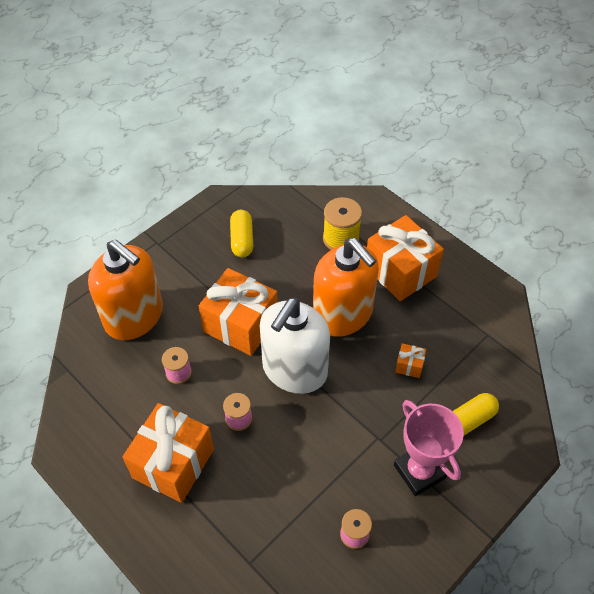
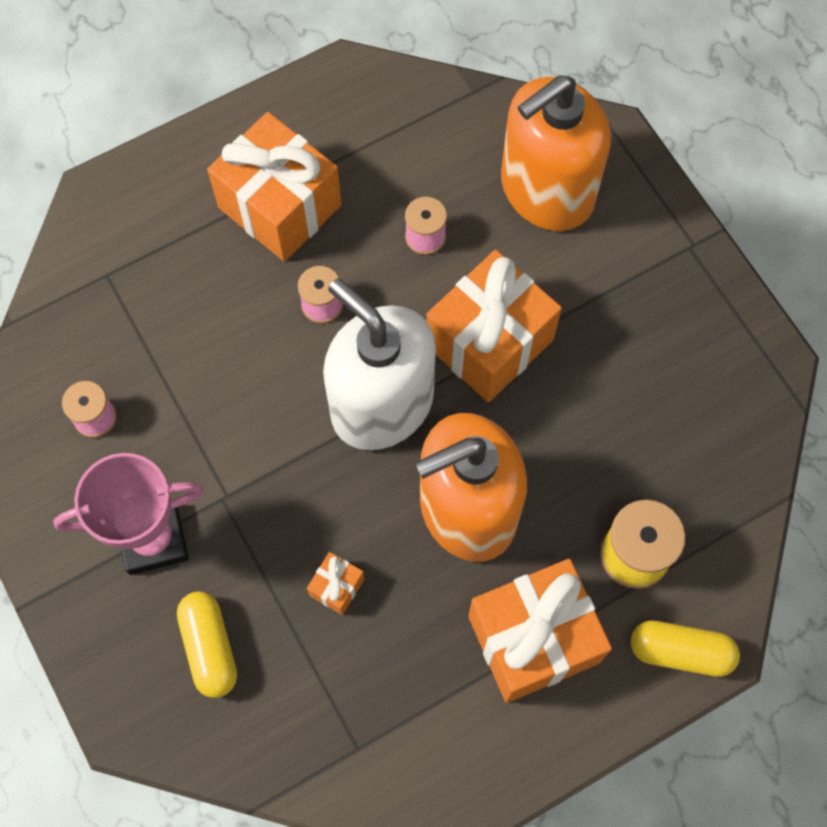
camera: 105 degrees right, 15 degrees up
(242, 240) = (669, 382): yellow capsule -> yellow capsule (680, 651)

